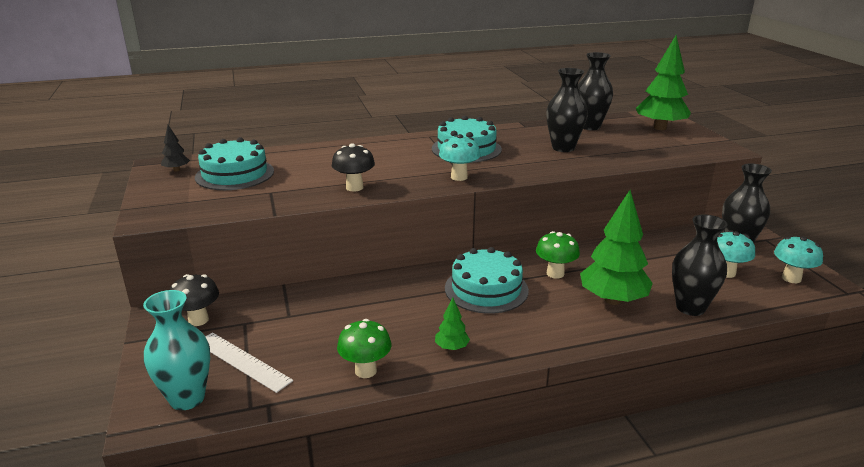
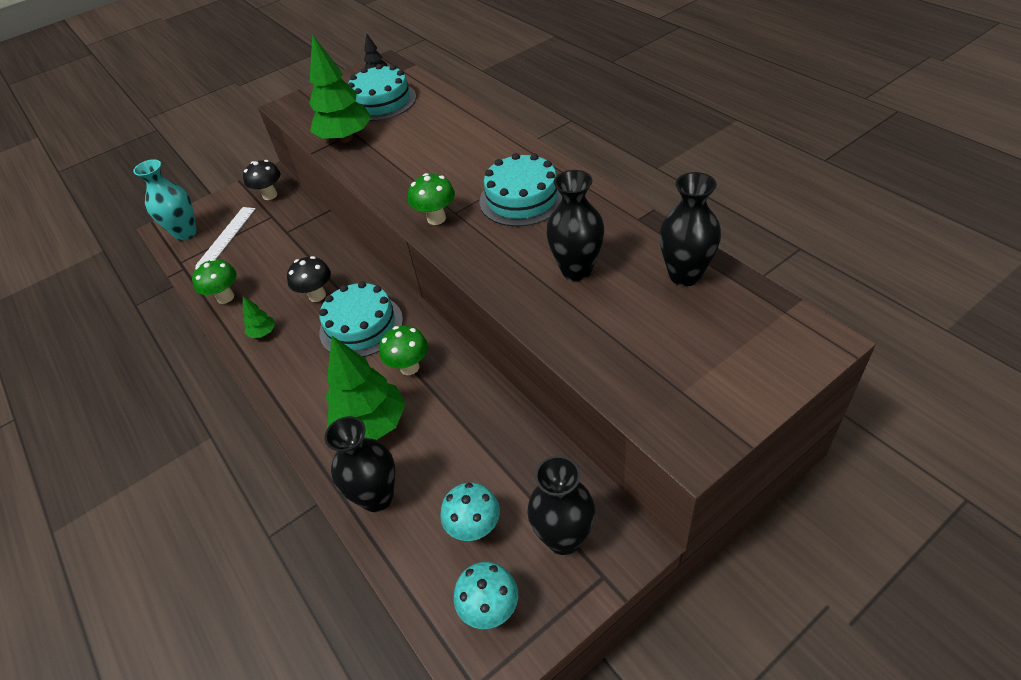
camera: 75 degrees right, 20 degrees up
(354, 187) = (381, 168): black mushroom -> black mushroom (317, 295)
(459, 177) = (436, 218): turquoise mushroom -> green mushroom
(660, 128) = (742, 350): green tree -> green tree (346, 138)

